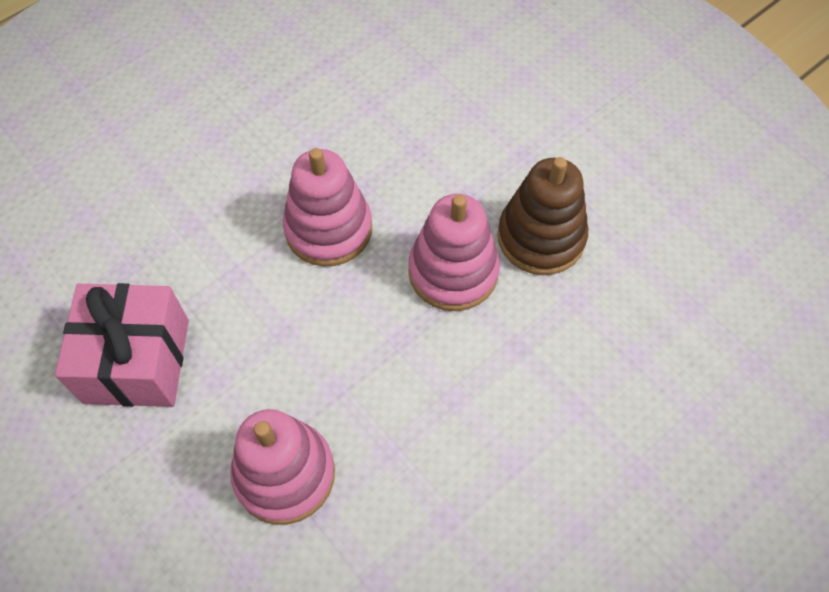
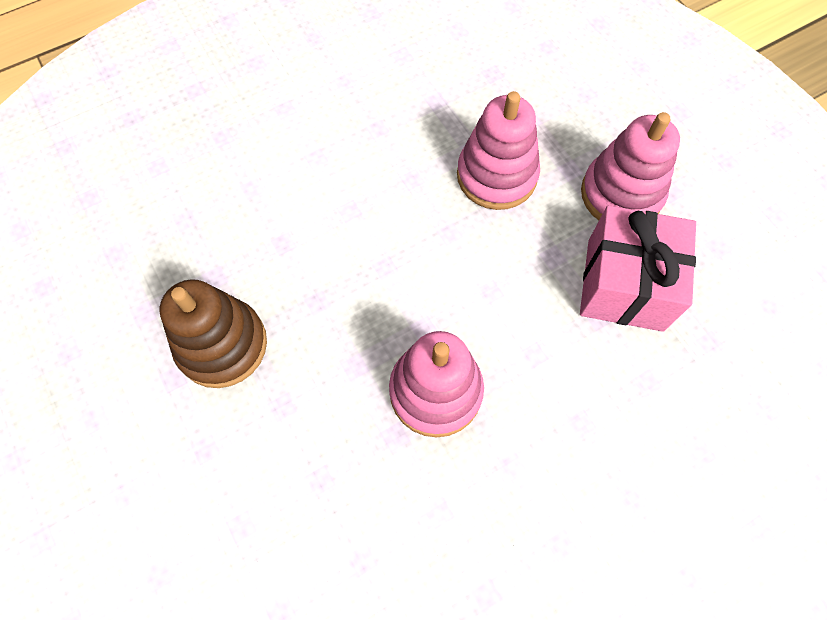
camera: 170 degrees left, 5 degrees up
(453, 272) = (320, 323): pink stacking toy -> pink stacking toy (621, 194)

